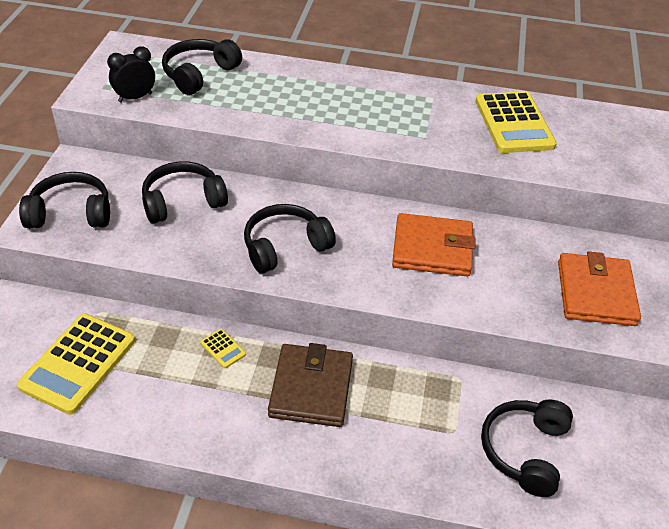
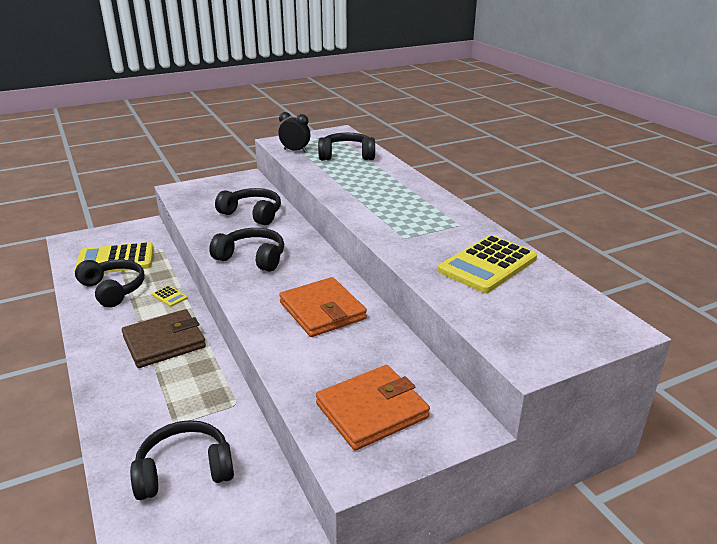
camera: 55 degrees right, 15 degrees down
(71, 213) = (202, 192): black headphones -> black headphones (113, 289)
(223, 348) = (169, 296): yellow calculator -> yellow calculator turned 60 degrees counterclockwise

